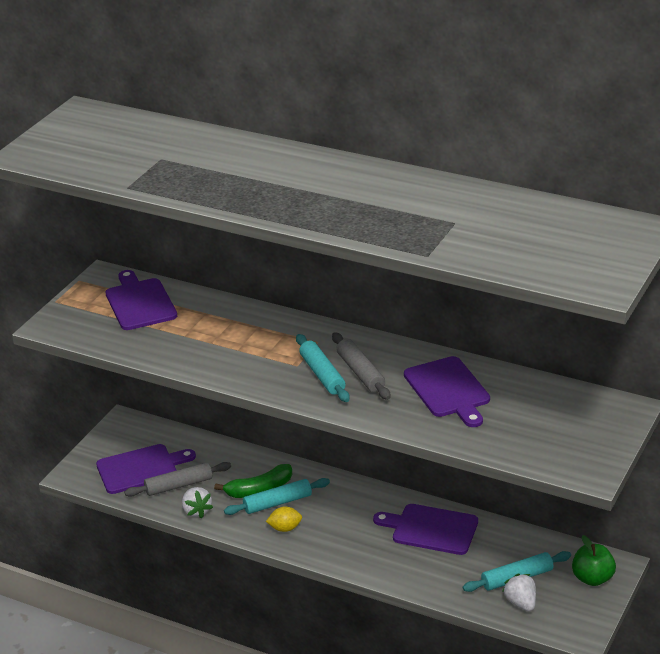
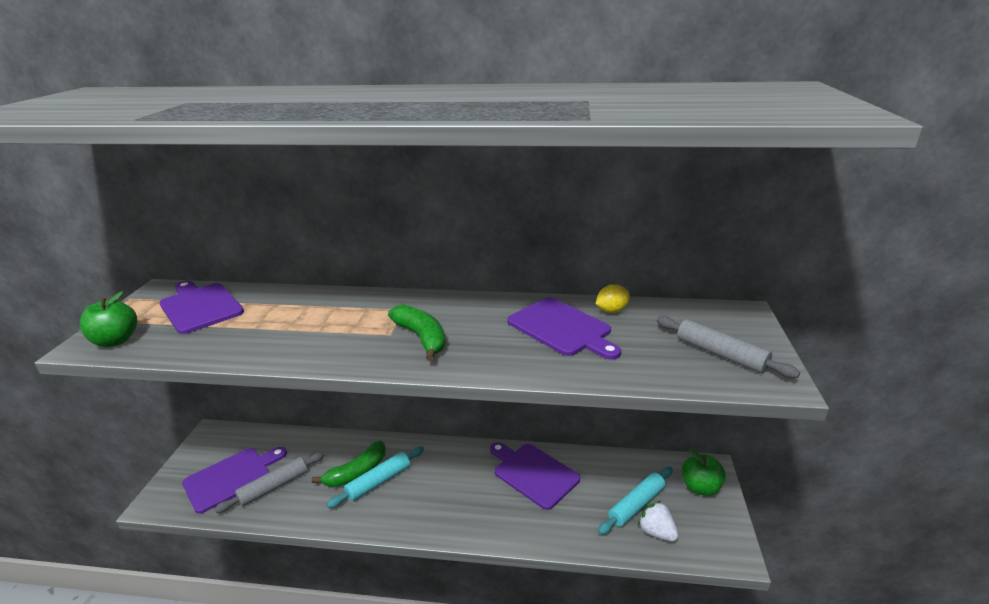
camera: 20 degrees left, 5 degrees down
(72, 326) = (116, 341): none -> green apple
(196, 511) = (297, 511): white strawberry -> none
(285, 528) = (394, 508): yellow lemon -> yellow lemon (611, 311)
(322, 374) = (422, 338): turquoise rolling pin -> green banana
(360, 372) = (462, 329): grey rolling pin -> grey rolling pin (720, 354)
(431, 529) = (533, 473): purple cutting board -> purple cutting board turned 45 degrees clockwise

